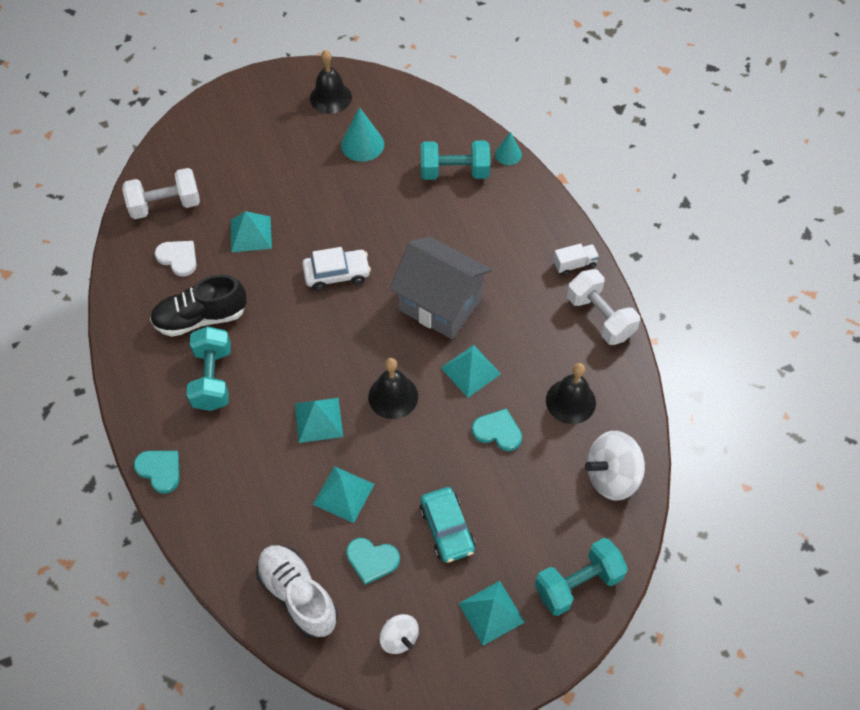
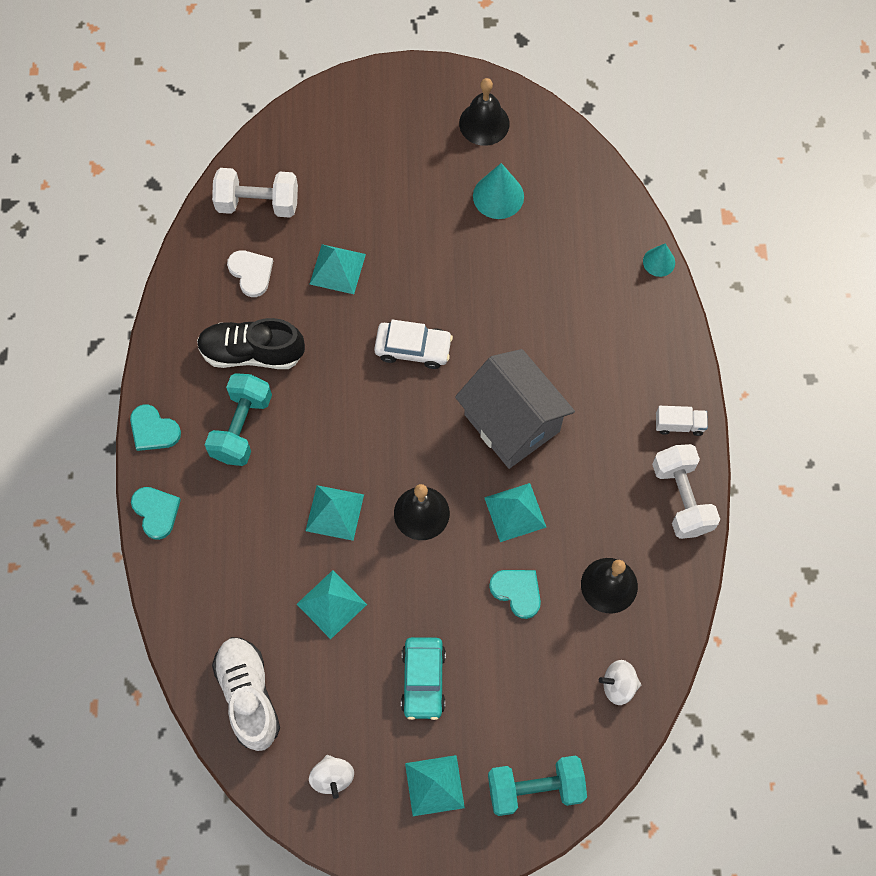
camera: 20 degrees right, 10 degrees up
(372, 560) = (335, 686): turquoise heart -> turquoise heart (153, 430)
(454, 172) = (589, 265): turquoise dumbbell -> none
(611, 476) = (618, 685): white spinning top -> white spinning top, size x0.58

